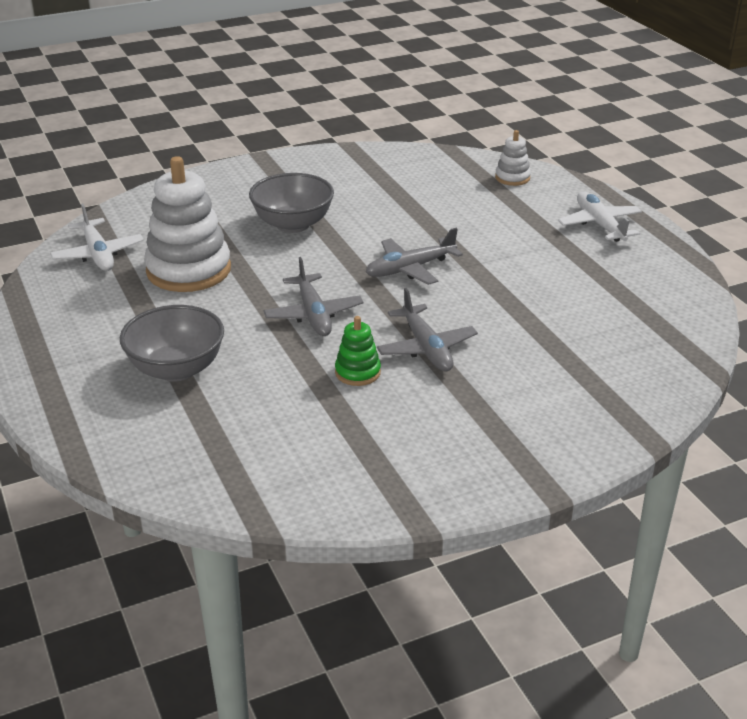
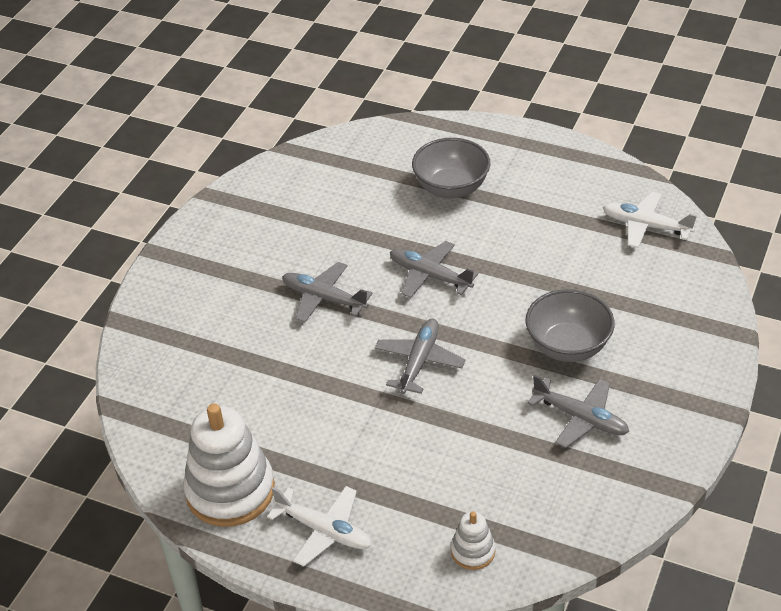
camera: 140 degrees right, 10 degrees up
(188, 270) = (565, 254): white stacking toy -> white stacking toy (230, 491)
(351, 193) = (580, 418): none -> grey plane
(357, 372) = (344, 253): green stacking toy -> none

